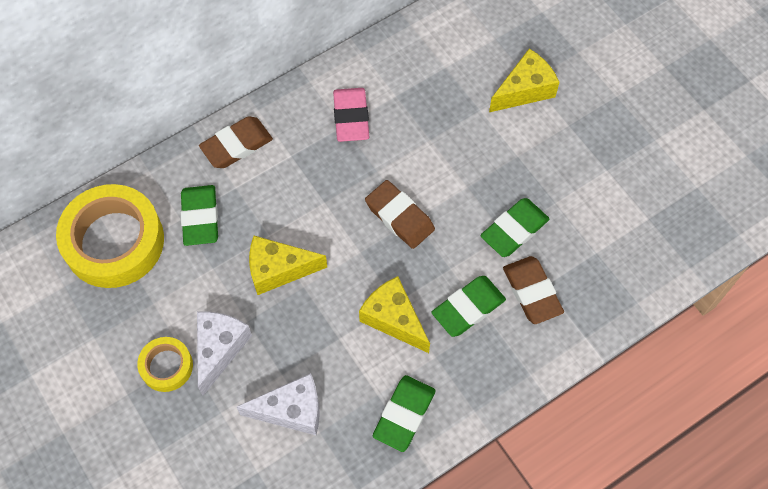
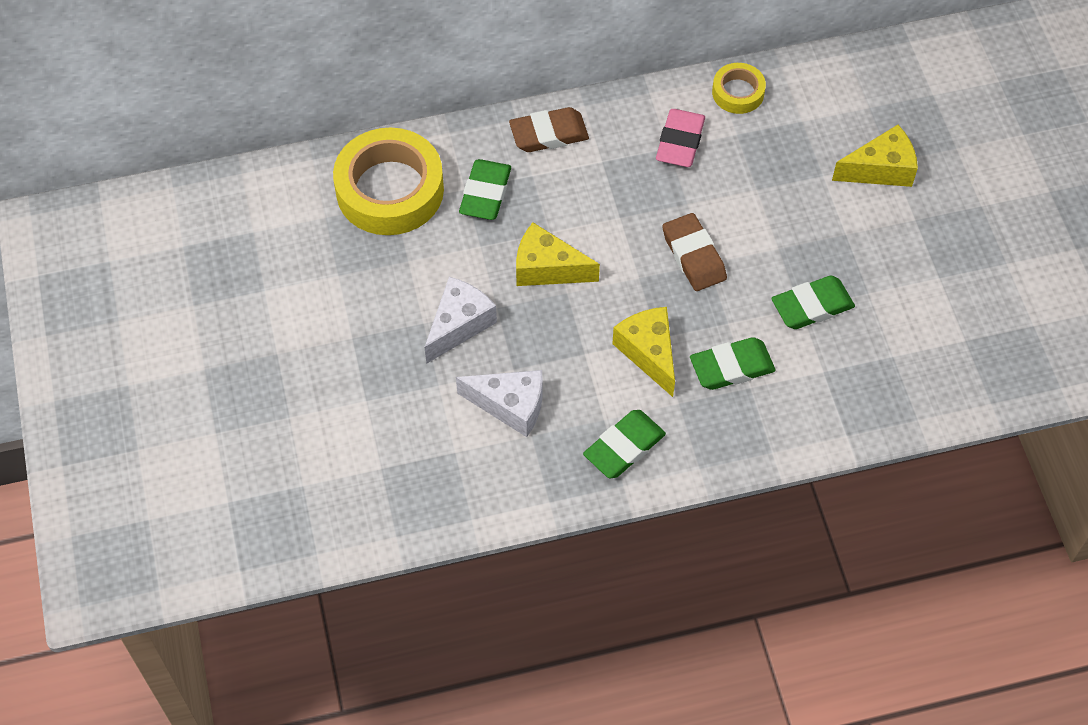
camera: 20 degrees right, 5 degrees down
(166, 366) = (400, 324): yellow tape -> yellow tape (738, 92)
(532, 292) = (806, 373): brown eraser -> none

